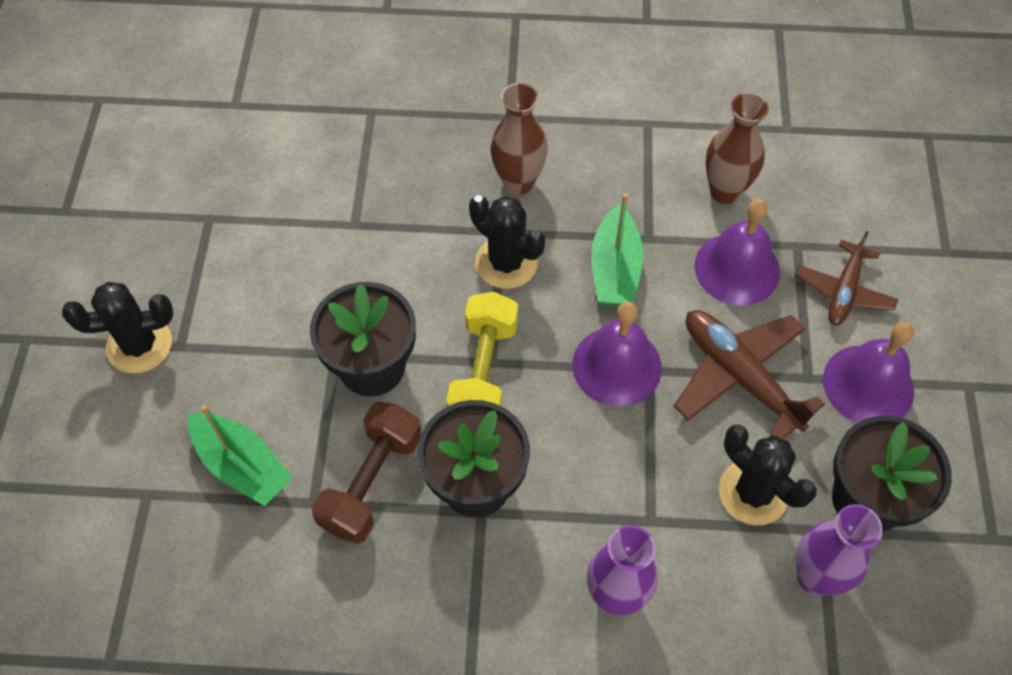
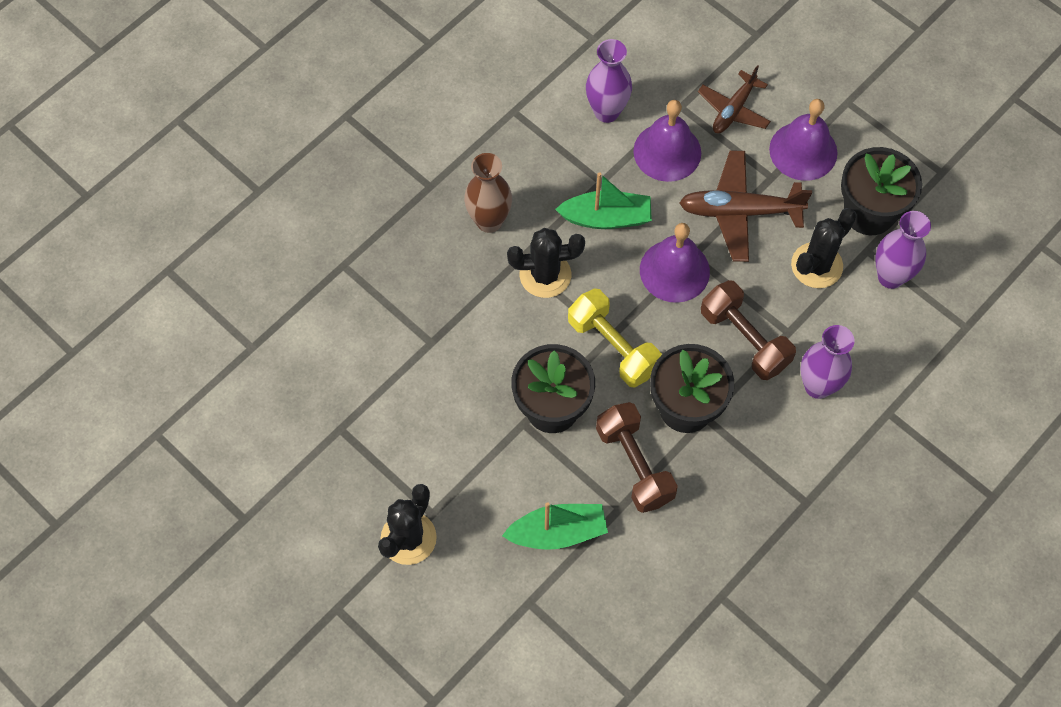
camera: 50 degrees left, 5 degrees up
(602, 484) = (744, 339): none -> brown dumbbell
(615, 269) = (606, 218): green boat -> green boat turned 45 degrees counterclockwise
(725, 191) = (606, 112): brown vase -> purple vase
(753, 492) = (816, 265): black cactus -> black cactus turned 45 degrees counterclockwise
(843, 291) = (733, 110): brown plane -> brown plane turned 60 degrees clockwise

